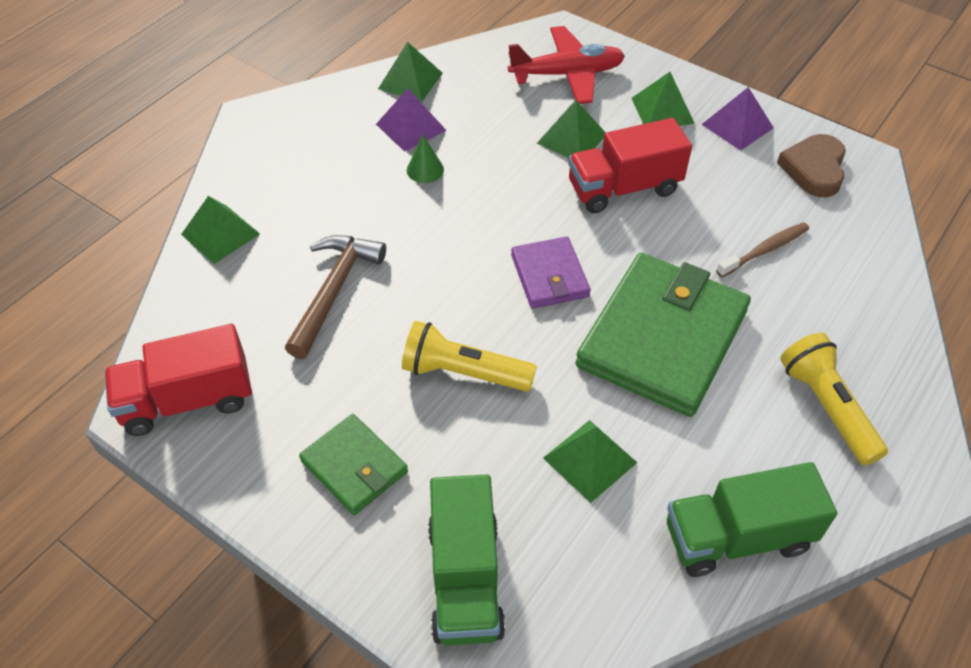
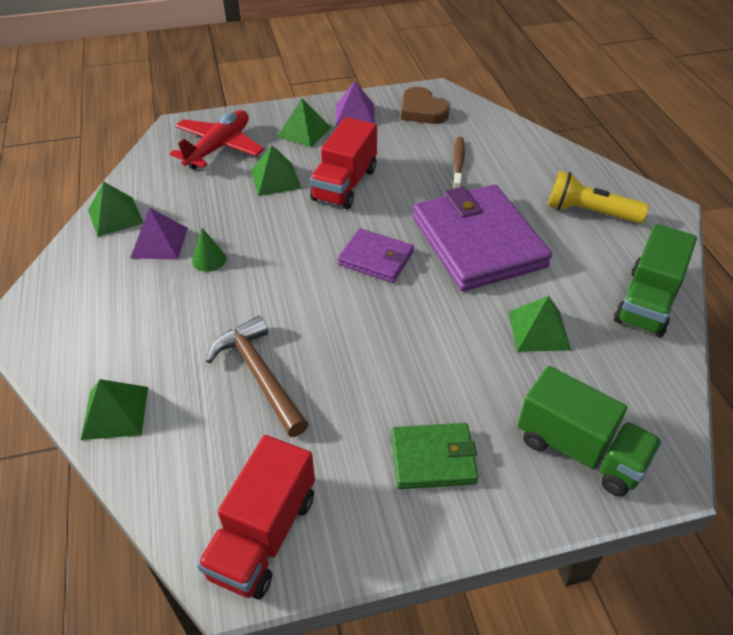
camera: 50 degrees left, 5 degrees down
(464, 372) = (410, 348): yellow flashlight -> none
(662, 338) = (478, 242): green wallet -> purple wallet

